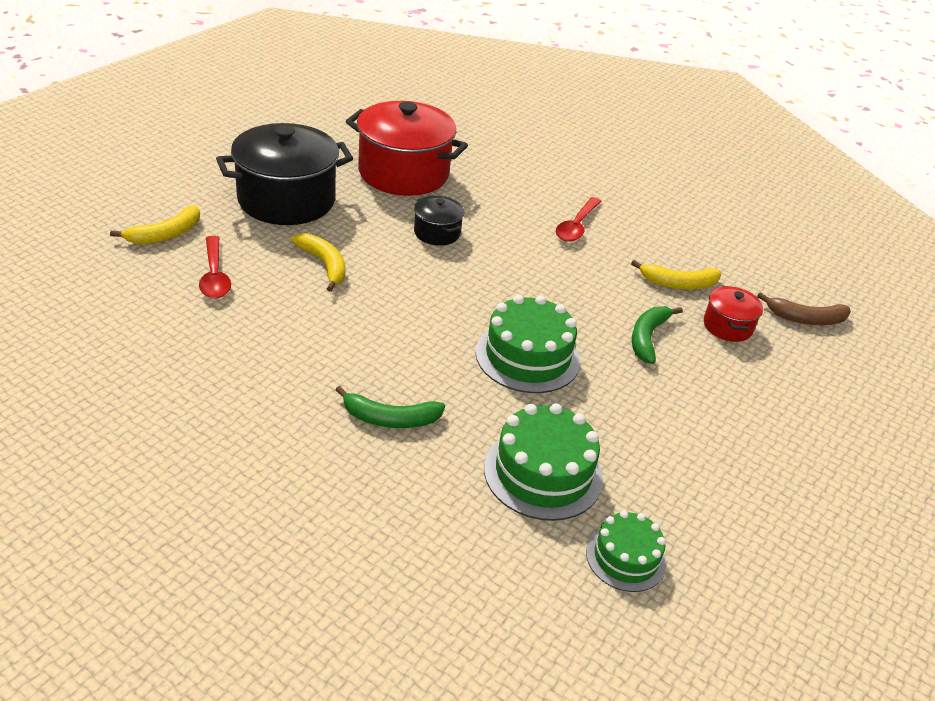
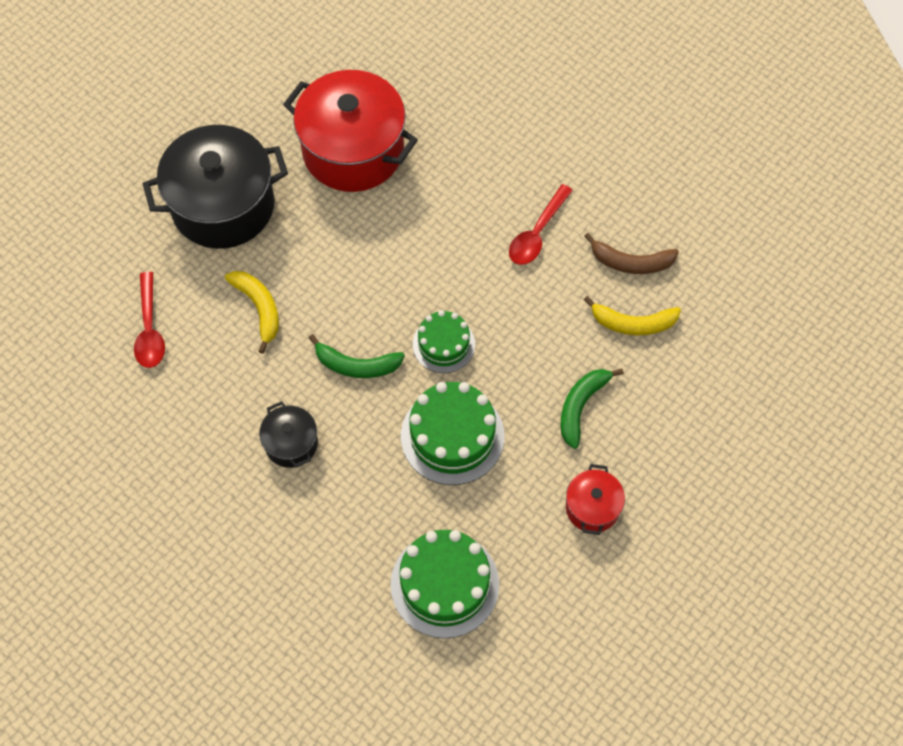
camera: 10 degrees right, 25 degrees up
(165, 234) = (99, 268): yellow banana -> none
(390, 419) = (311, 519): green banana -> green banana (356, 365)
(437, 233) = (380, 252): black pot -> black pot (291, 443)
(626, 558) = (503, 679): green cake -> green cake (443, 344)
(727, 326) = (671, 387): red pot -> red pot (592, 507)
(805, 319) = (761, 373): brown banana -> brown banana (631, 262)

